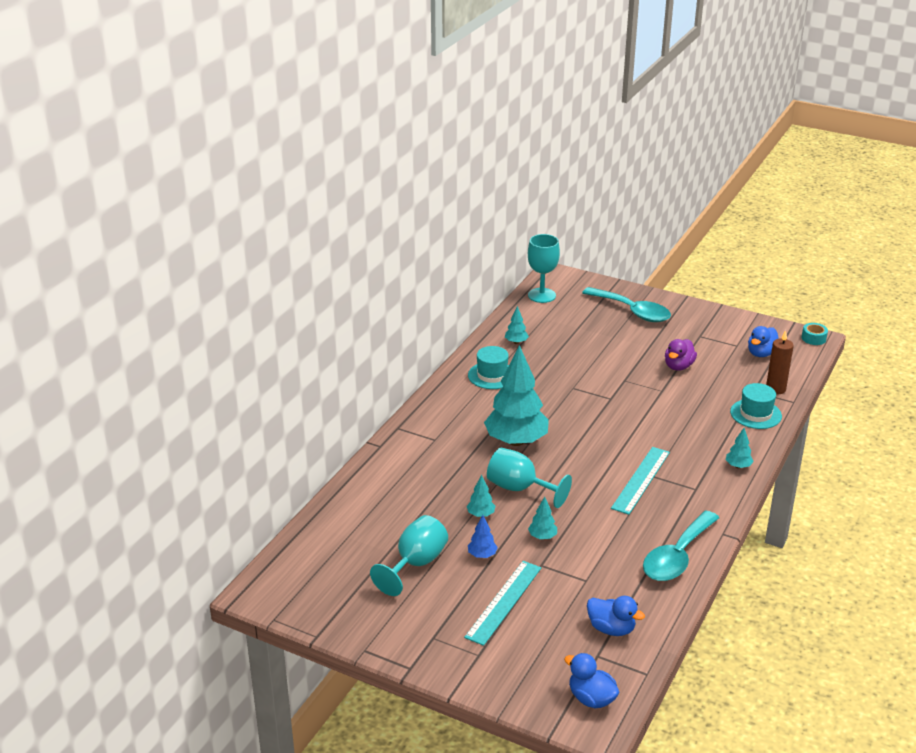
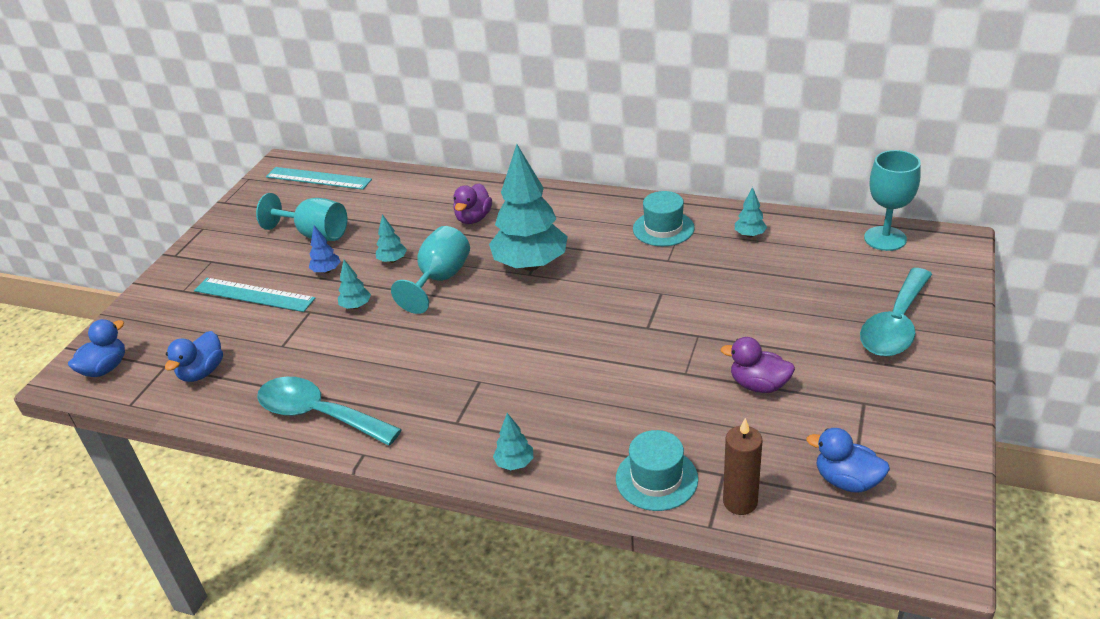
camera: 85 degrees right, 5 degrees up
(433, 466) = (473, 218): none -> purple duck
(640, 480) = (469, 370): turquoise ruler -> turquoise ruler (318, 178)
(813, 338) = (942, 555): turquoise tape -> none

